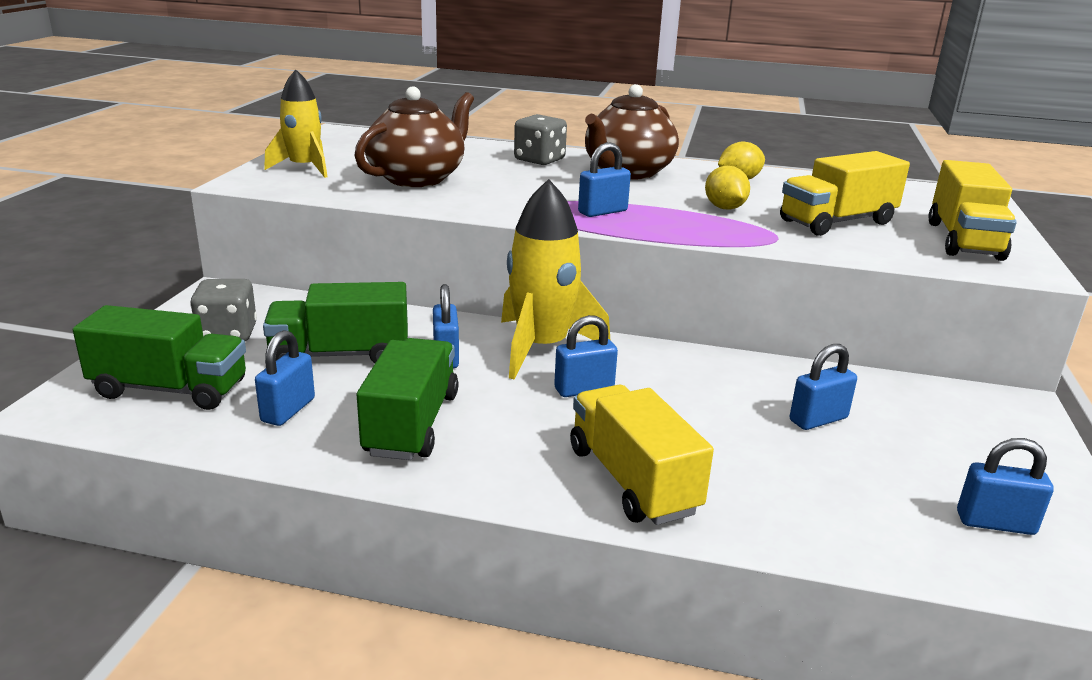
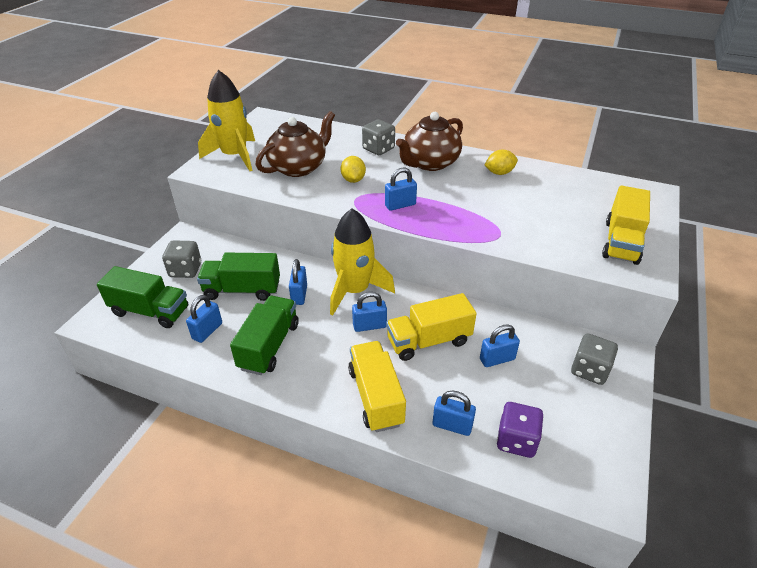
camera: 10 degrees right, 15 degrees up
(304, 168) = (235, 156): yellow rocket -> yellow rocket, size x1.52
(724, 208) = (478, 203): yellow lemon -> yellow lemon (353, 180)
(837, 222) = (545, 220): yellow truck -> yellow truck (429, 341)
(905, 522) = (516, 440): none -> purple dice
(973, 424) = (589, 370): none -> grey dice
(995, 523) = (568, 446): blue padlock -> blue padlock (452, 425)

